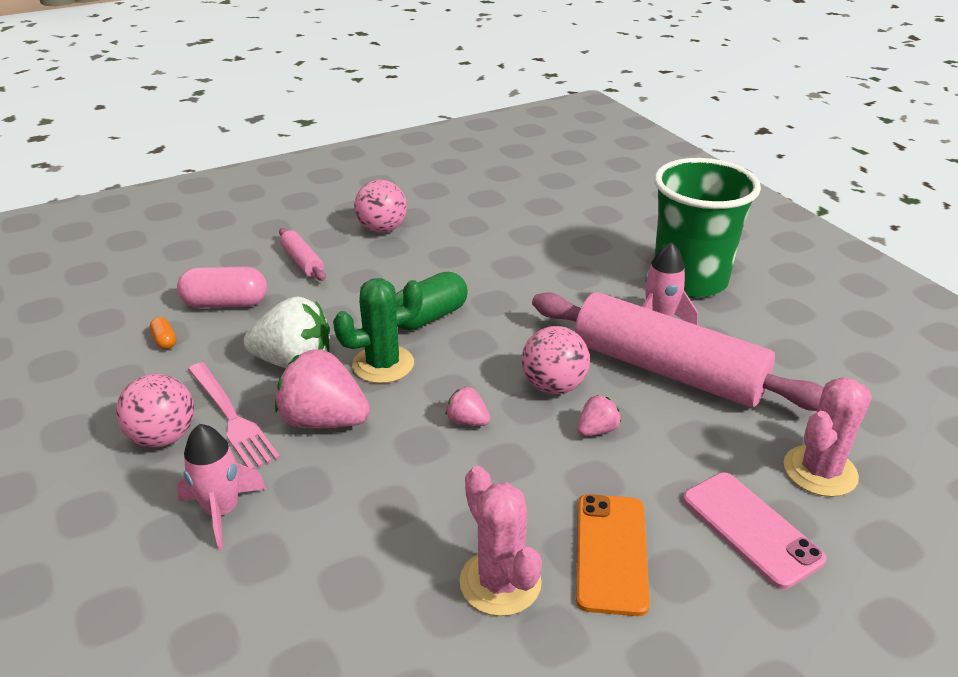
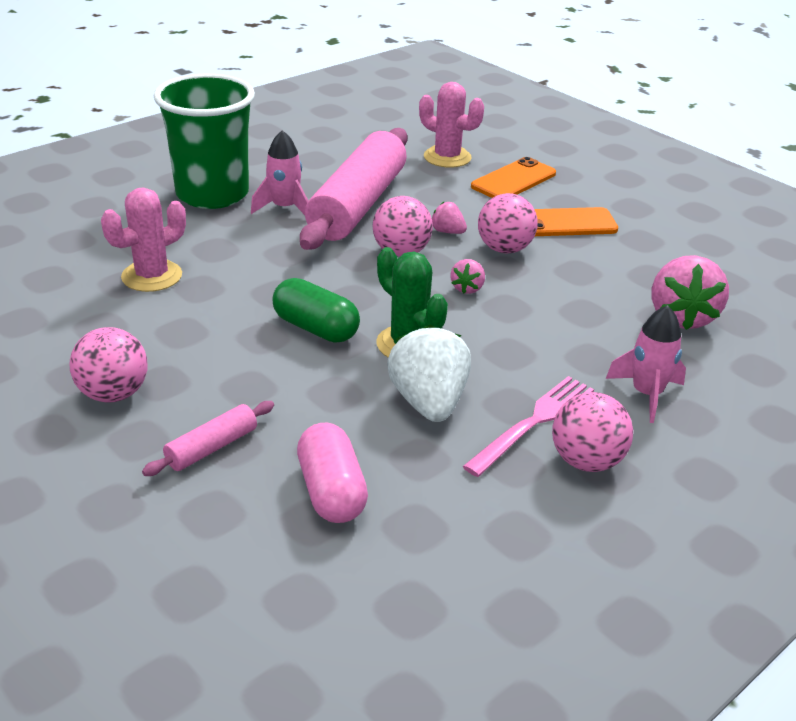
camera: 105 degrees left, 0 degrees up
(165, 341) = (430, 521): orange capsule -> none
(324, 421) = (507, 364): pink strawberry -> pink strawberry (681, 317)
(500, 582) = (618, 259): pink cactus -> pink cactus (152, 276)
(547, 471) = (504, 249): none -> pink ball
(751, 529) = (513, 180): pink phone -> orange phone

